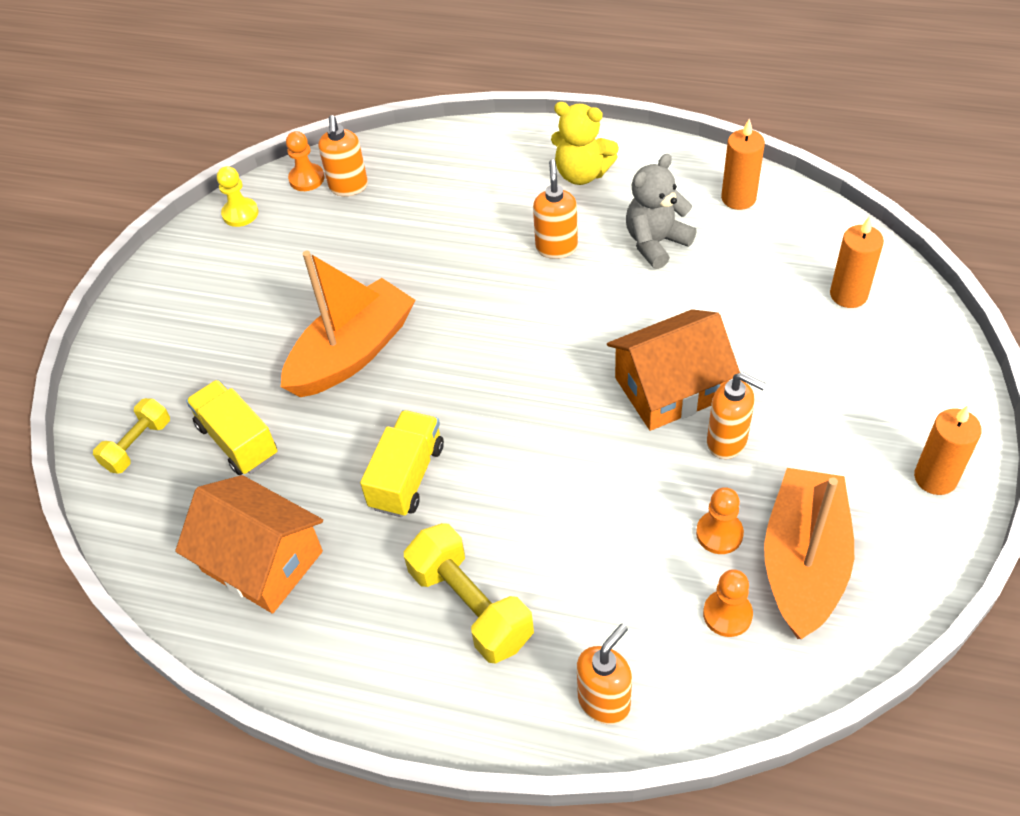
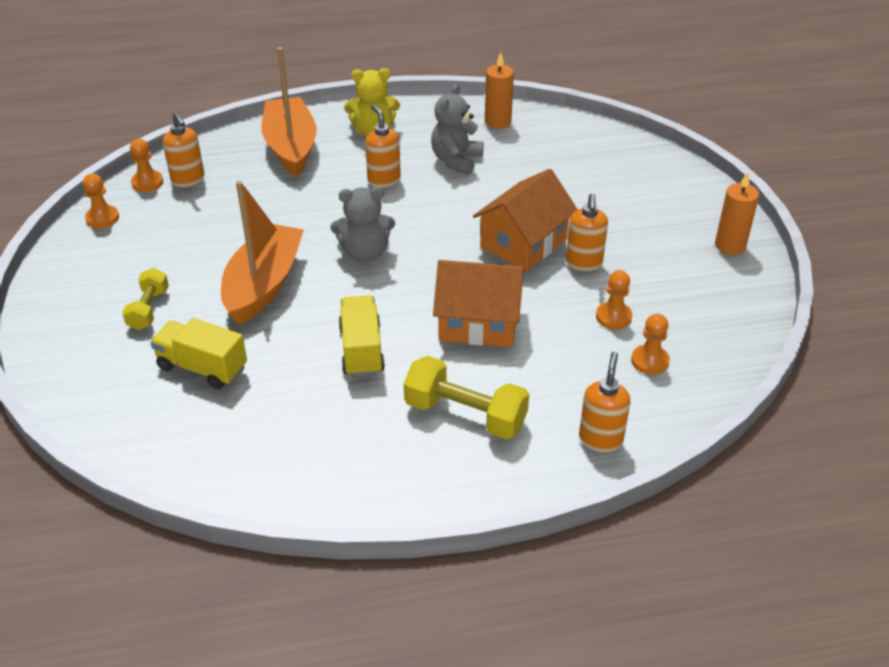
camera: 30 degrees left, 10 degrees down
(138, 445) = (112, 396): yellow dumbbell -> yellow dumbbell (148, 309)
(240, 213) = (102, 218): yellow pawn -> orange pawn
(262, 561) = (277, 439): orange house -> orange house (478, 322)
(480, 344) = (365, 253): none -> grey teddy bear
(727, 442) = (583, 263): orange soap dispenser -> orange soap dispenser turned 90 degrees clockwise
(804, 563) = (679, 316): orange boat -> orange boat (291, 147)
(848, 294) = (608, 159): orange candle -> none

